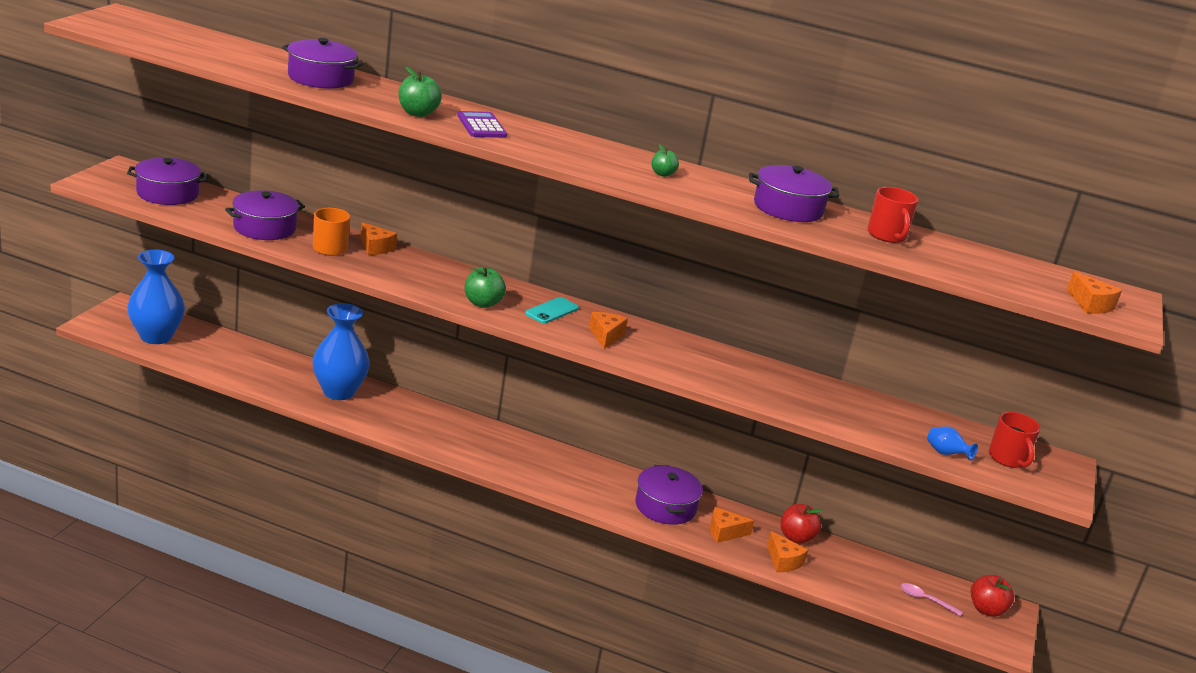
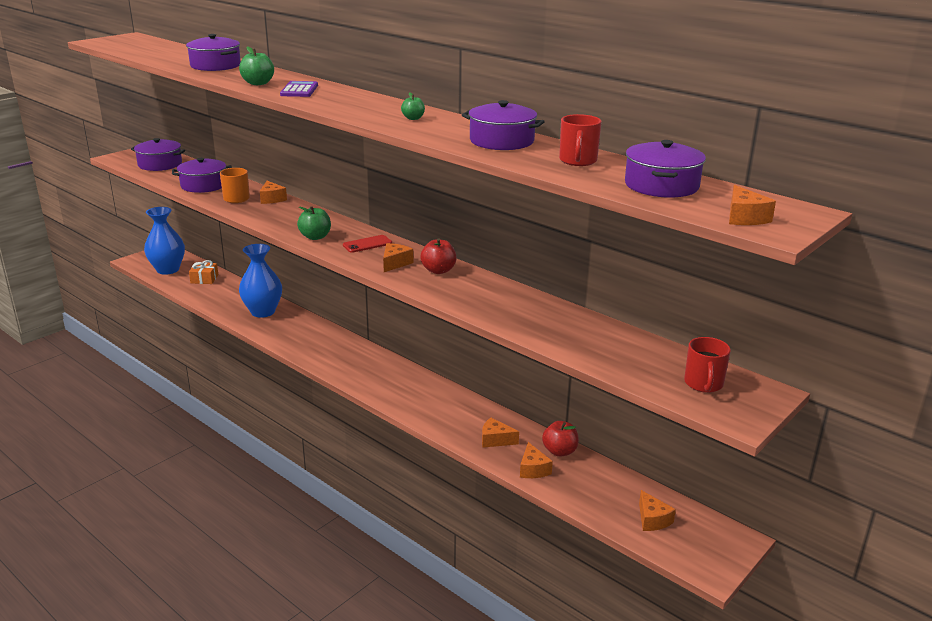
camera: 25 degrees right, 0 degrees up
(220, 348) = (204, 279): none -> orange gift
(552, 311) = (367, 244): turquoise phone -> red phone
(665, 506) = (457, 414): purple pot -> purple pot (661, 185)
(925, 600) = (652, 519): pink spoon -> orange cheese
(946, 454) = (637, 374): blue vase -> none
(986, 610) = (712, 537): red apple -> red apple (438, 270)

